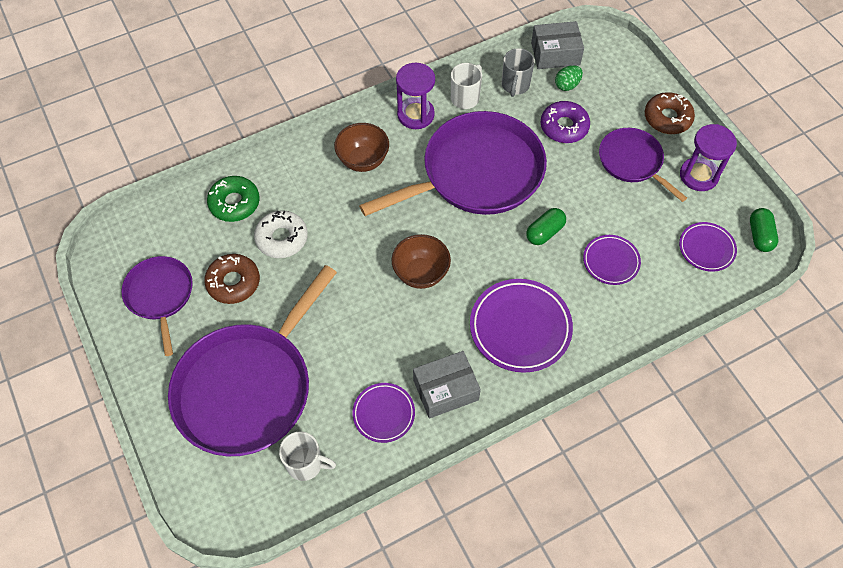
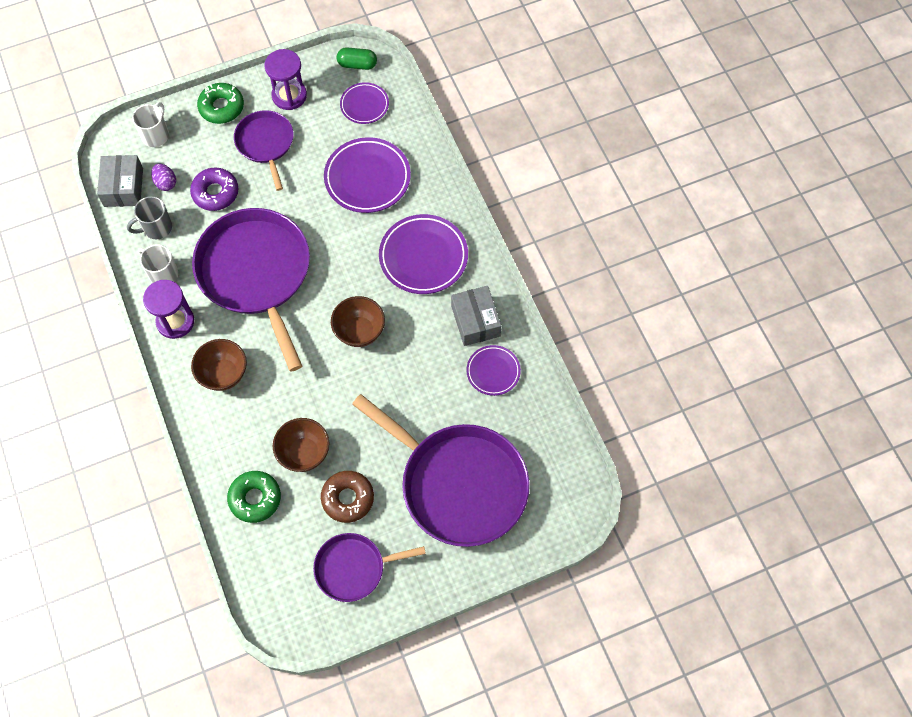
camera: 85 degrees left, 5 degrees up
(282, 238) = (304, 453): white donut -> brown bowl
(306, 464) = (533, 436): white mug -> white mug (156, 135)
(515, 85) = (156, 228): grey mug -> grey mug turned 135 degrees clockwise
(544, 232) = (330, 225): green capsule -> none
(567, 85) = (165, 183): green egg -> purple egg
(611, 261) = (367, 178): purple plate -> purple plate, size x1.72
(632, 162) = (266, 144): purple pan -> purple pan turned 105 degrees clockwise
(667, 118) = (221, 107): brown donut -> green donut

